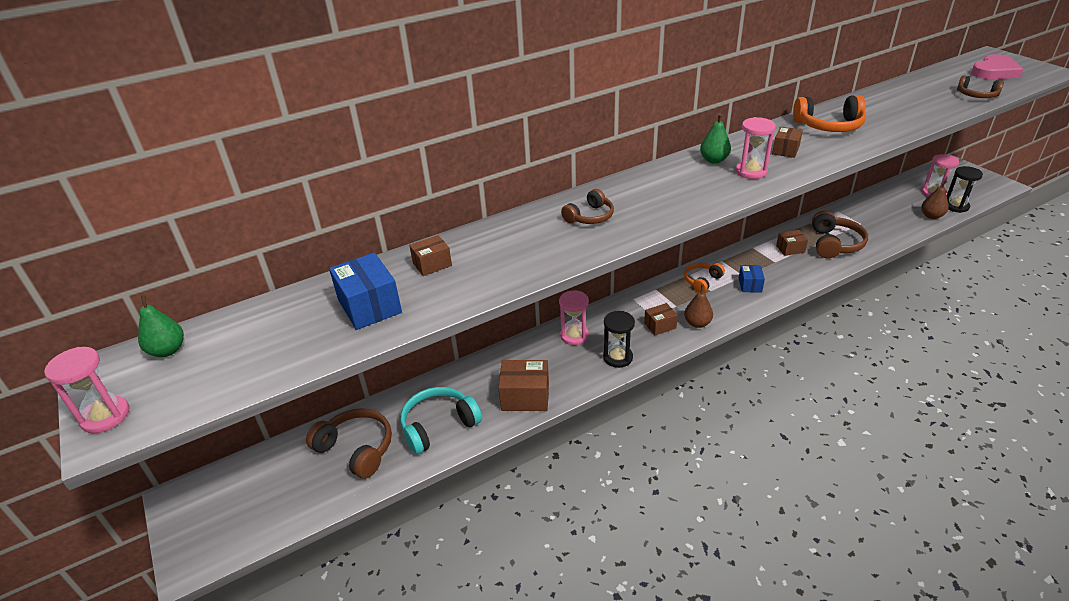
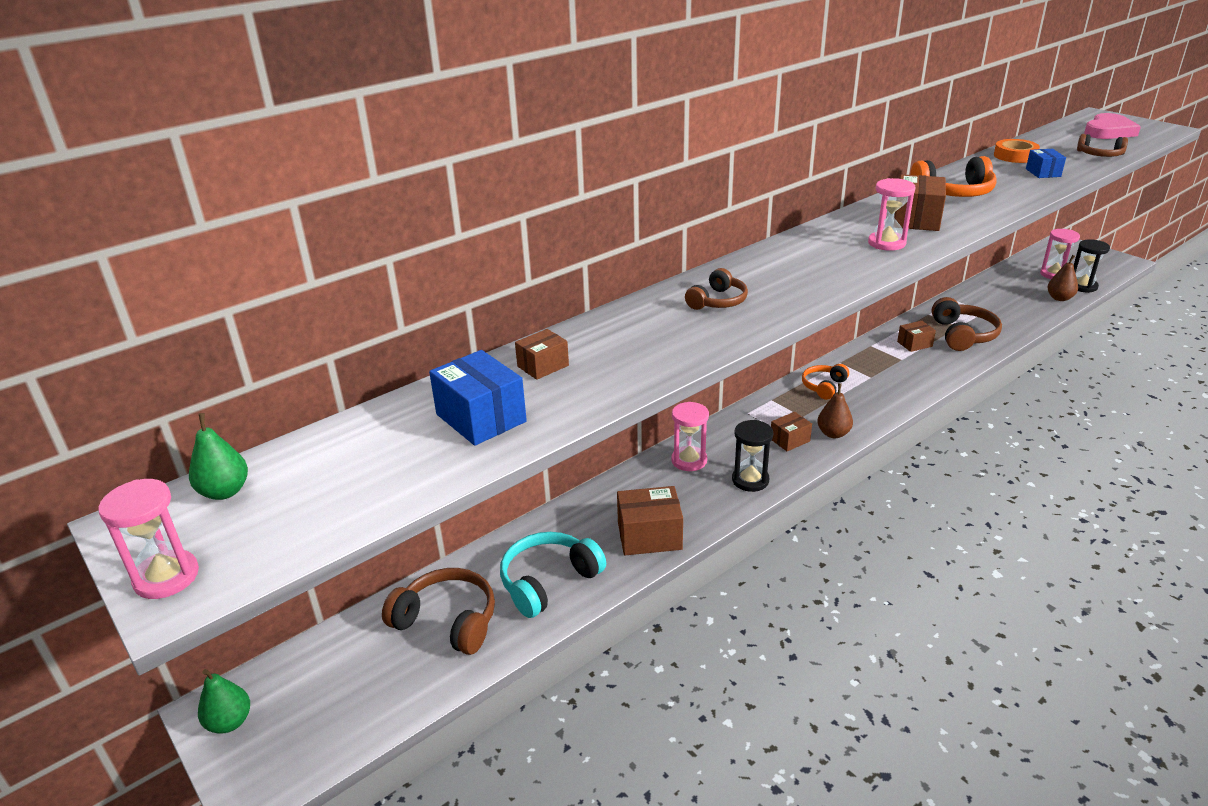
camera: 10 degrees left, 5 degrees down
(714, 160) = (839, 234): green pear -> green pear (229, 722)
(750, 285) = (881, 386): blue box -> blue box (1043, 173)
(785, 150) = (916, 219): brown box -> brown box, size x1.67
(898, 92) = (1015, 156): none -> orange tape

